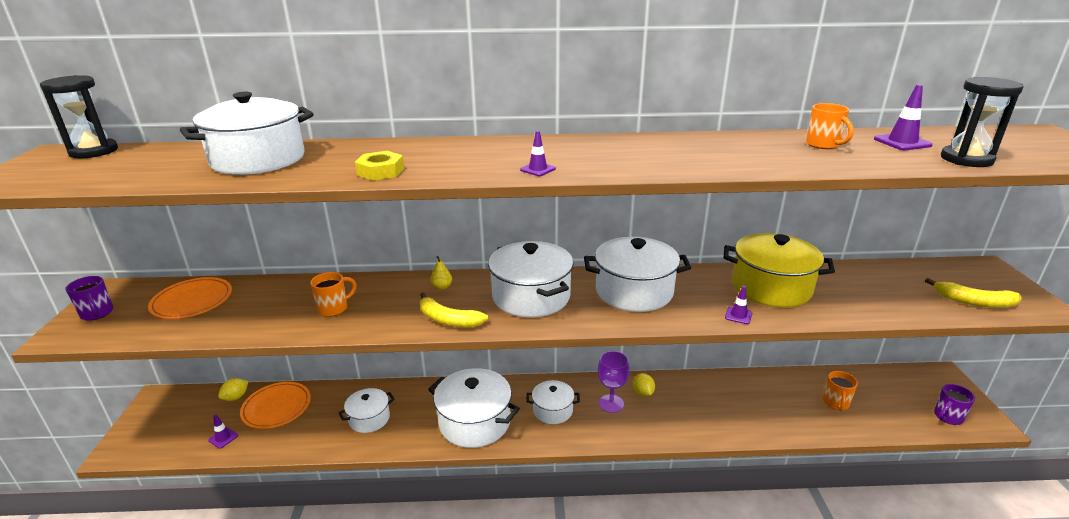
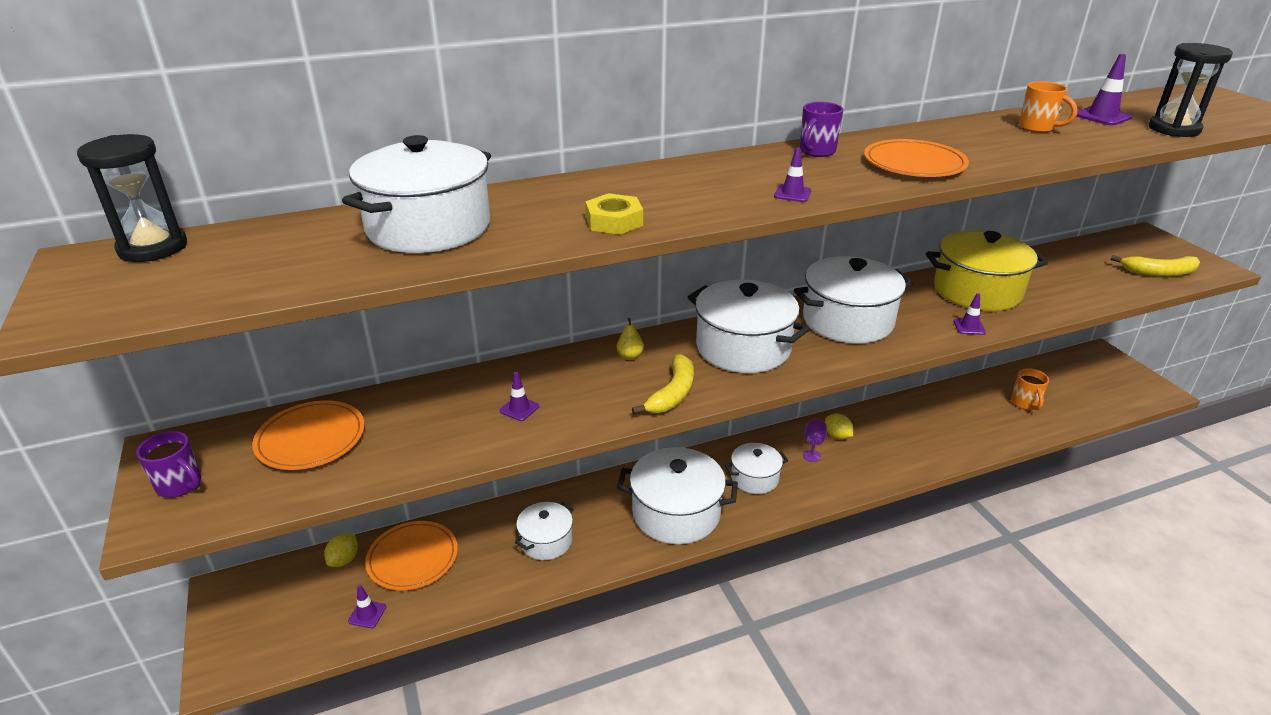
camera: 20 degrees left, 5 degrees up
(334, 308) = (519, 408): orange mug -> purple traffic cone
(448, 320) = (673, 393): yellow banana -> yellow banana turned 75 degrees counterclockwise
(611, 403) = (811, 456): purple goblet -> purple goblet, size x0.60
(669, 160) = (914, 164): none -> orange plate
(947, 417) = (1125, 394): purple mug -> purple mug (816, 152)

